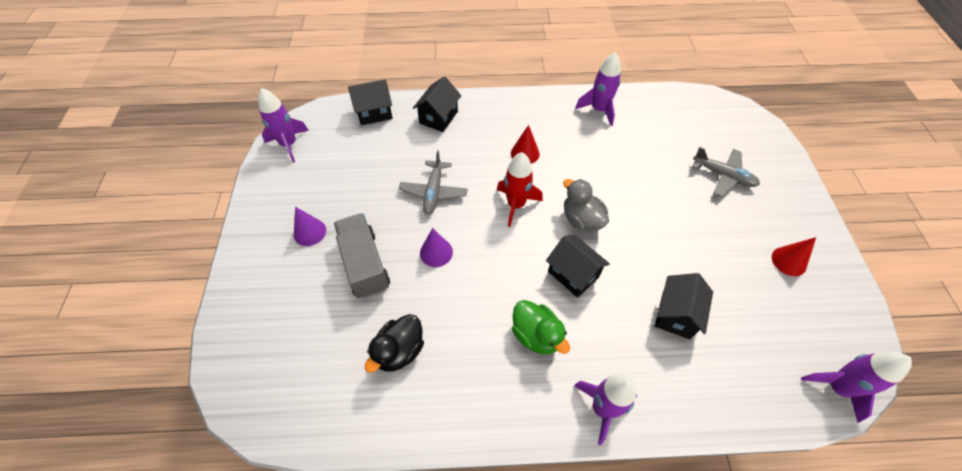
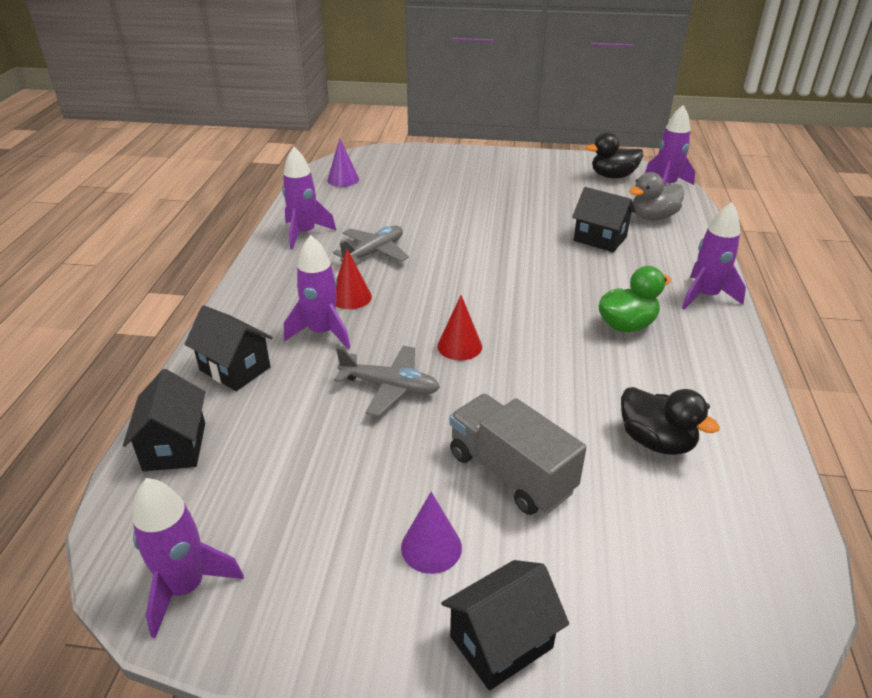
camera: 80 degrees left, 20 degrees down
(365, 264) = (511, 472): grey truck -> grey truck turned 60 degrees clockwise
(436, 252) = (500, 394): purple cone -> purple cone (343, 179)
(481, 147) = (322, 333): none -> purple rocket
(516, 205) = (437, 315): red rocket -> none
(573, 274) = (547, 289): black house -> black house (501, 642)
(581, 220) = (473, 272): grey duck -> grey duck (653, 217)
(723, 176) = (438, 183): grey plane -> grey plane (374, 253)
(789, 261) = (545, 176): red cone -> red cone (459, 346)
(828, 328) = (613, 176): none -> black duck

